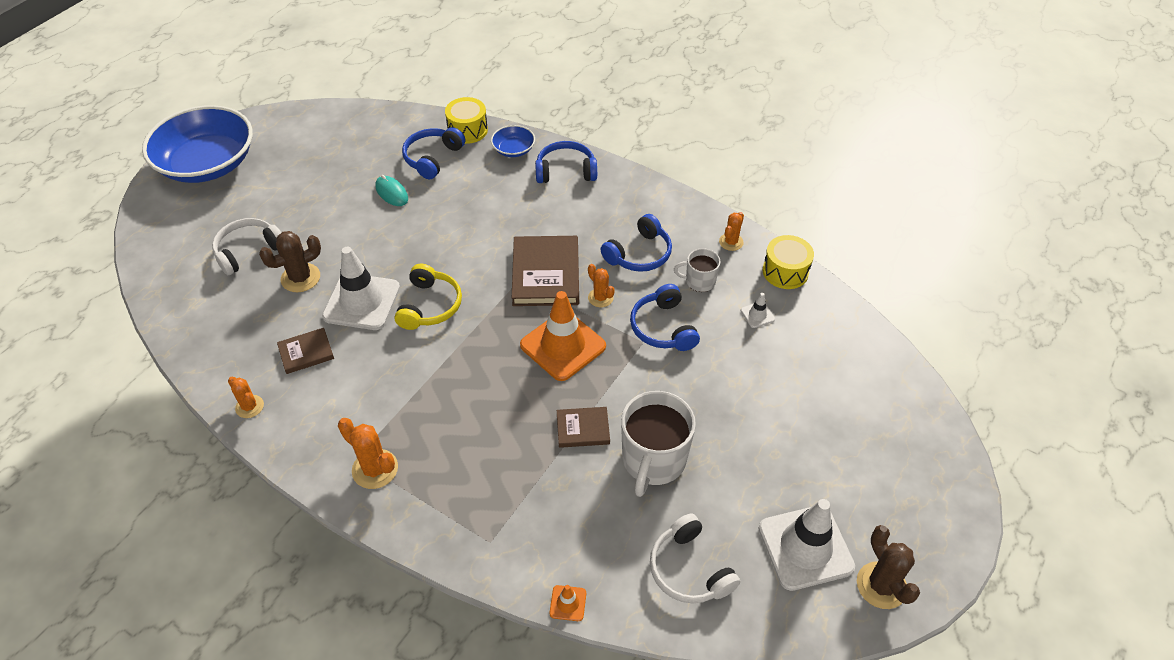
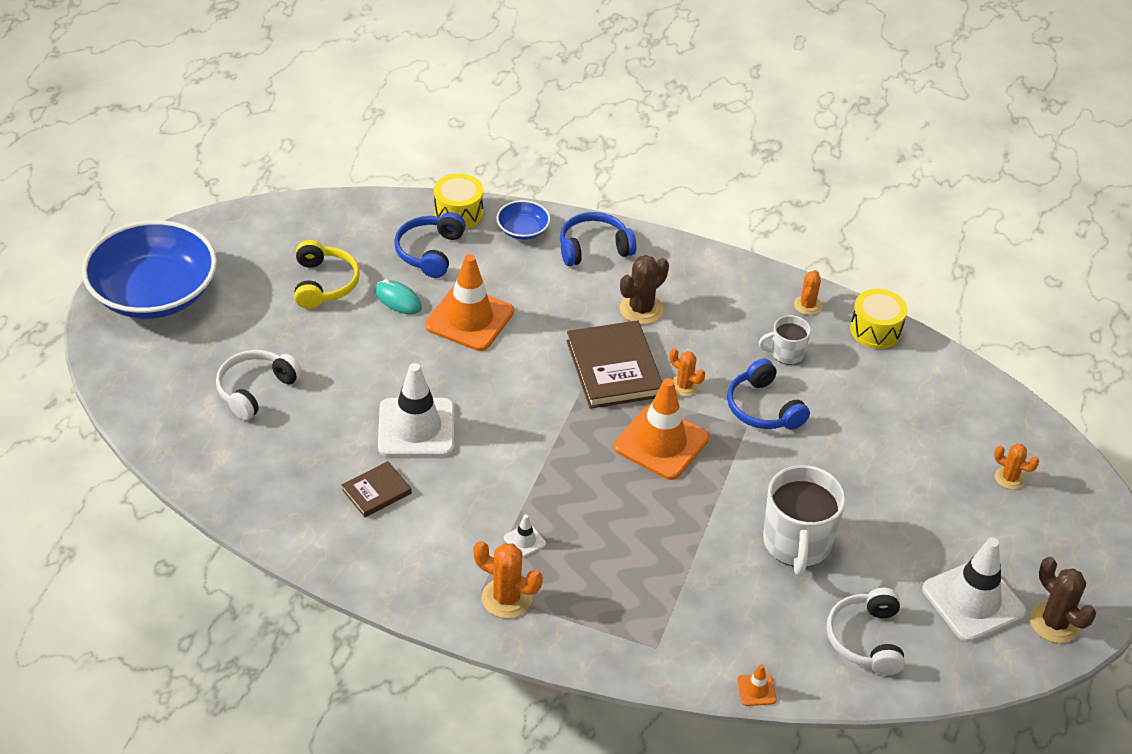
camera: 15 degrees left, 5 degrees down
(249, 406) = (338, 557): orange cactus -> orange cactus (1009, 478)
(300, 278) = (332, 411): brown cactus -> brown cactus (641, 309)
(429, 306) = (496, 421): yellow headphones -> yellow headphones (324, 283)
(442, 216) = (469, 319): none -> orange traffic cone
(583, 429) = (713, 524): brown book -> none
(639, 254) = (710, 332): blue headphones -> none
(689, 569) = (866, 639): white headphones -> white headphones turned 45 degrees clockwise
(757, 315) = (859, 380): white traffic cone -> white traffic cone (524, 541)

